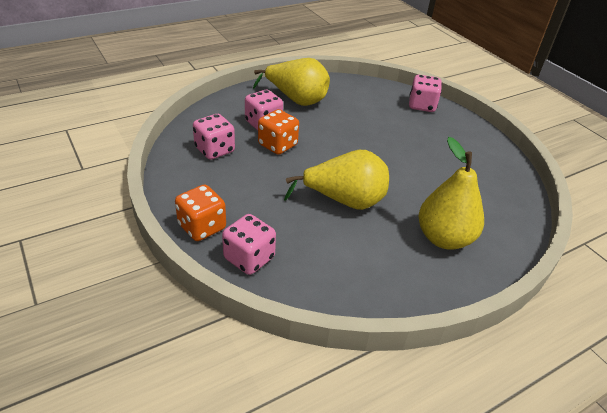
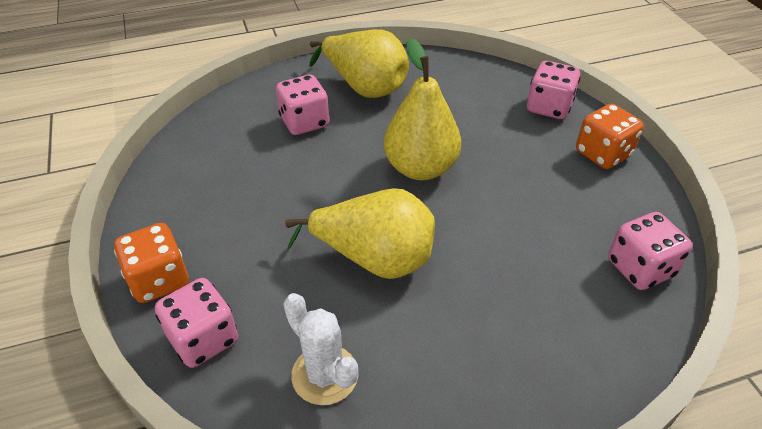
camera: 15 degrees right, 5 degrees up
(214, 150) = (222, 159): pink dice -> pink dice (640, 268)
(277, 145) = (312, 158): orange dice -> orange dice (602, 154)
(339, 269) = (325, 375): none -> white cactus
(444, 238) = (506, 341): yellow pear -> yellow pear (420, 168)

